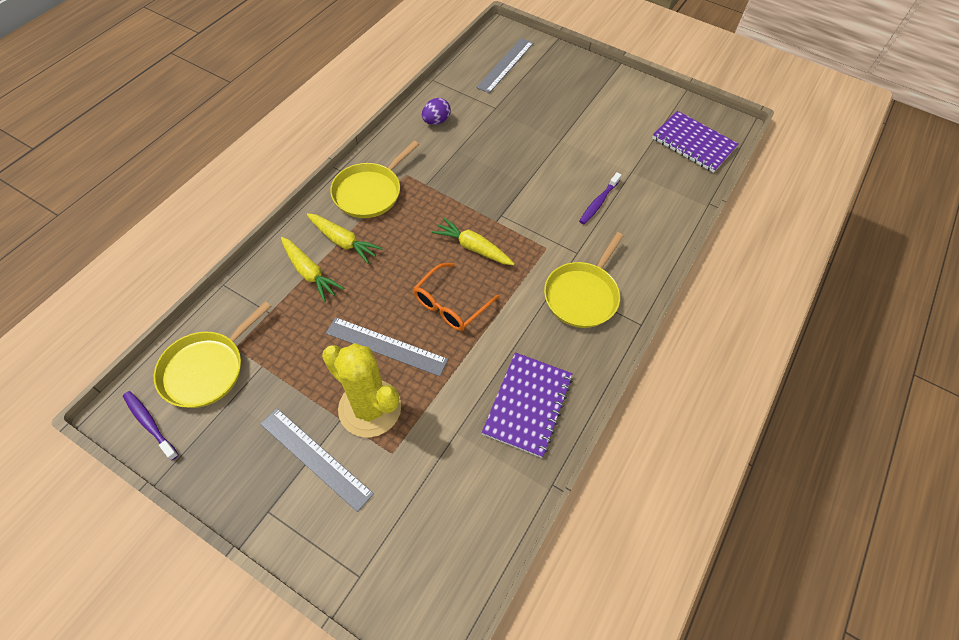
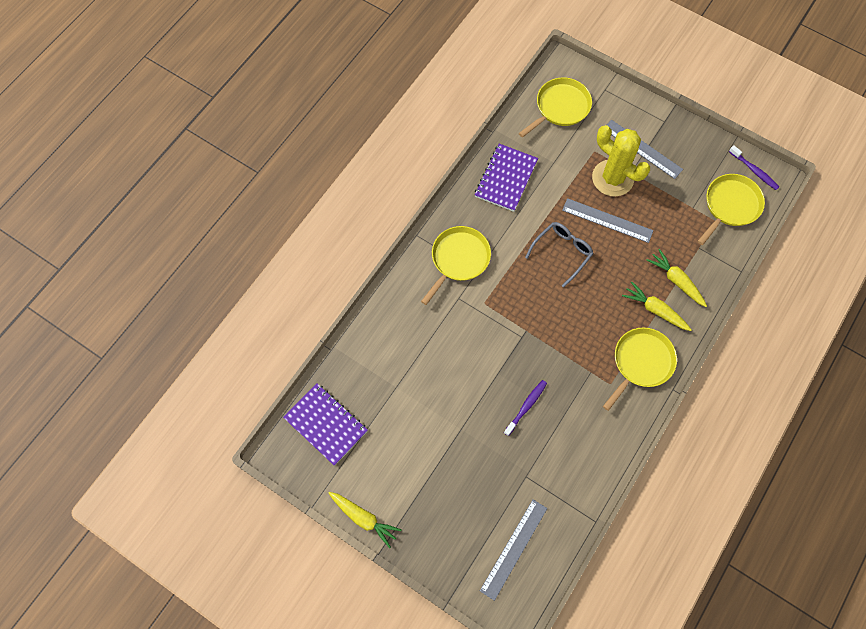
camera: 175 degrees left, 10 degrees up
(436, 121) = (587, 455): purple egg -> none
(441, 535) = (560, 107): none -> yellow pan
(450, 304) = (562, 252): orange glasses -> grey glasses
(473, 248) = (546, 303): yellow carrot -> yellow carrot (364, 518)
(598, 202) = (433, 350): purple toothbrush -> purple toothbrush (526, 407)

